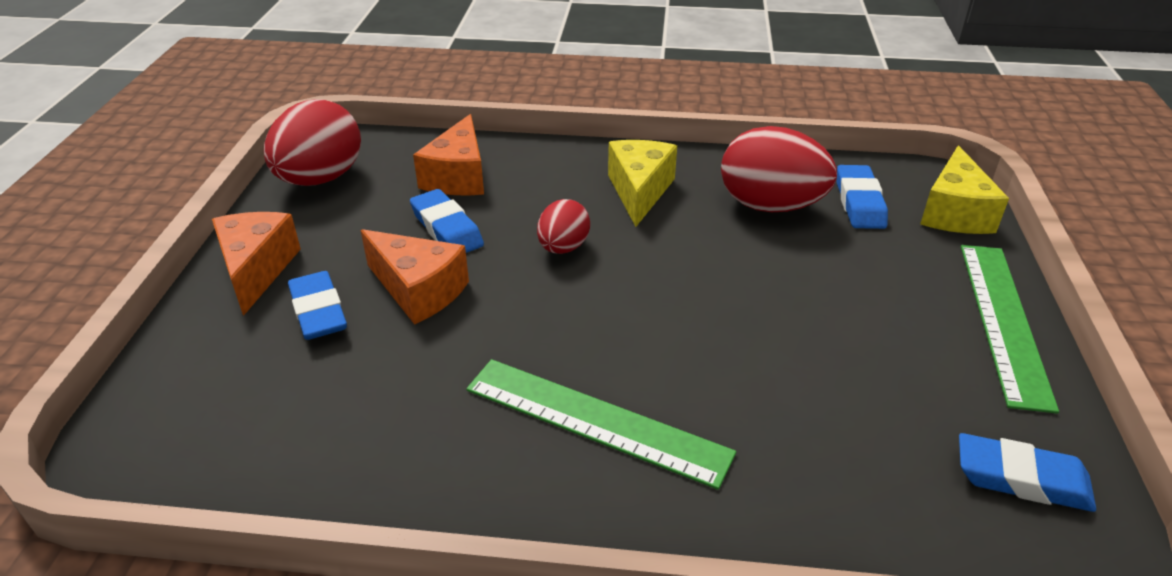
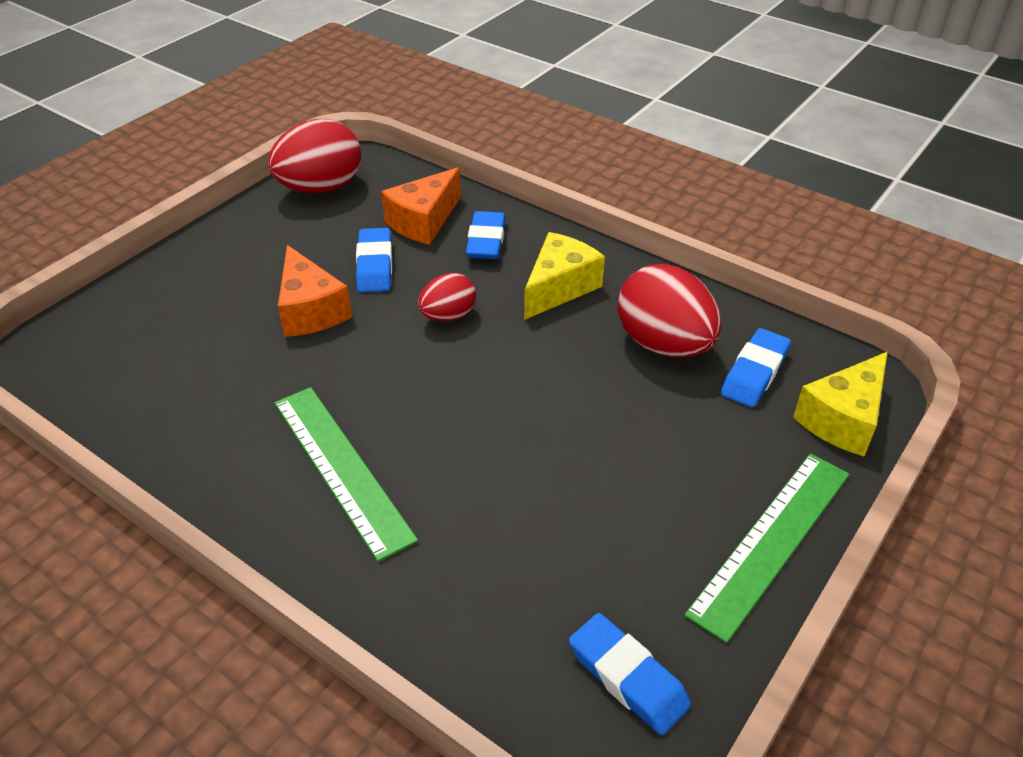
camera: 30 degrees right, 5 degrees up
(257, 270) = (218, 250): orange cheese -> none
(318, 311) = (230, 300): blue eraser -> blue eraser (486, 241)

